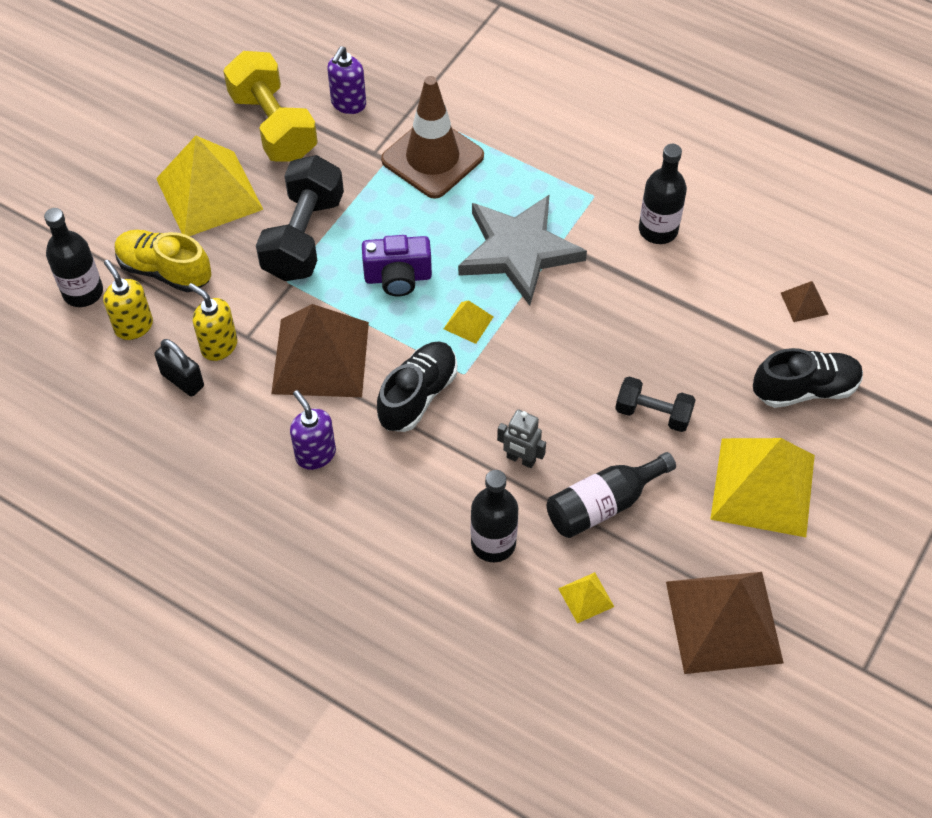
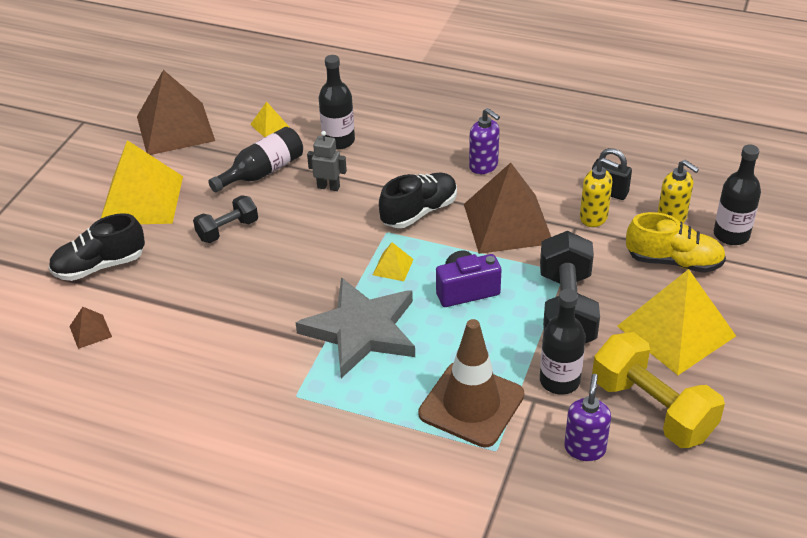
camera: 170 degrees right, 15 degrees down
(418, 395) = (419, 212): black shoe -> black shoe turned 150 degrees counterclockwise
(653, 414) = (228, 230): black dumbbell -> black dumbbell turned 45 degrees counterclockwise
(658, 230) = (228, 373): black bottle -> black bottle (559, 381)

